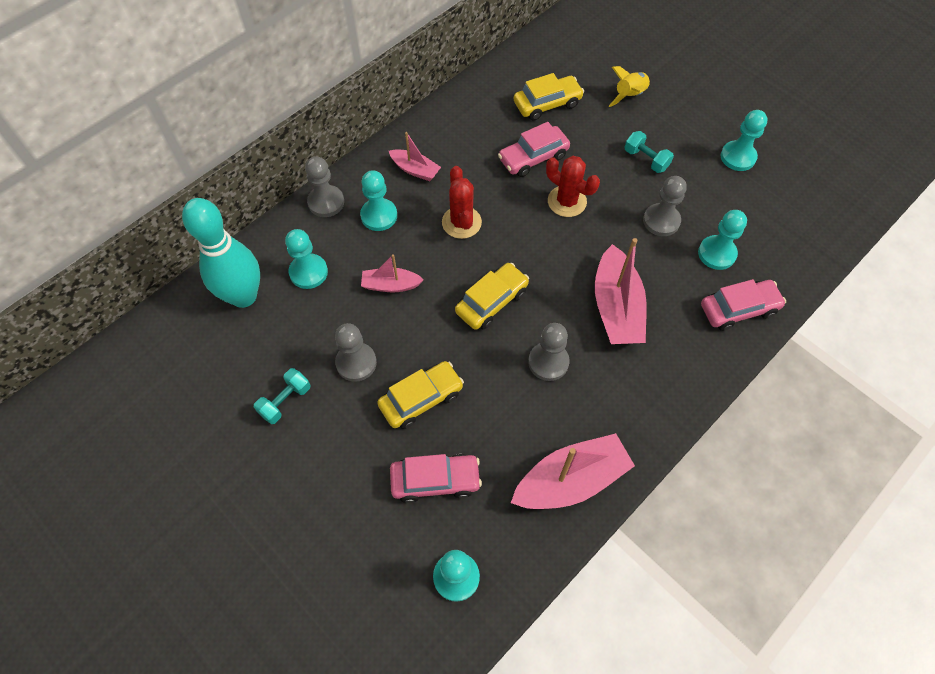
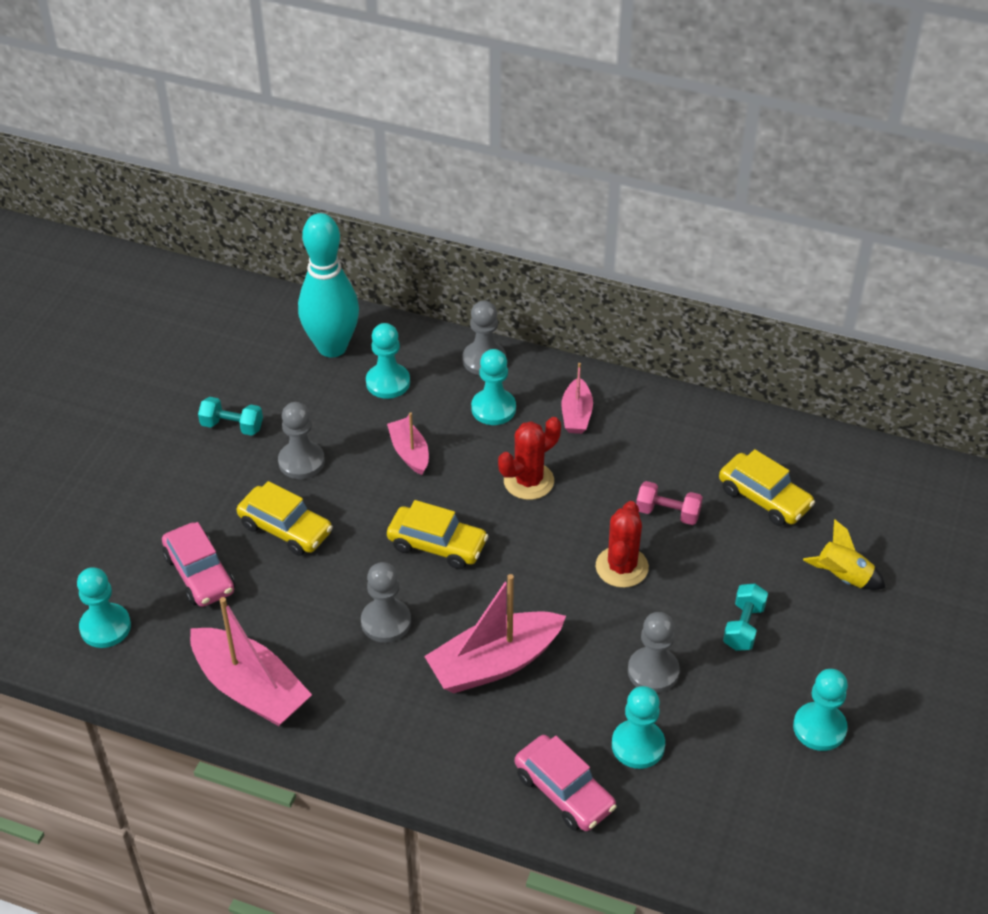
camera: 65 degrees right, 15 degrees down
(533, 158) = (667, 513): pink car -> pink dumbbell

